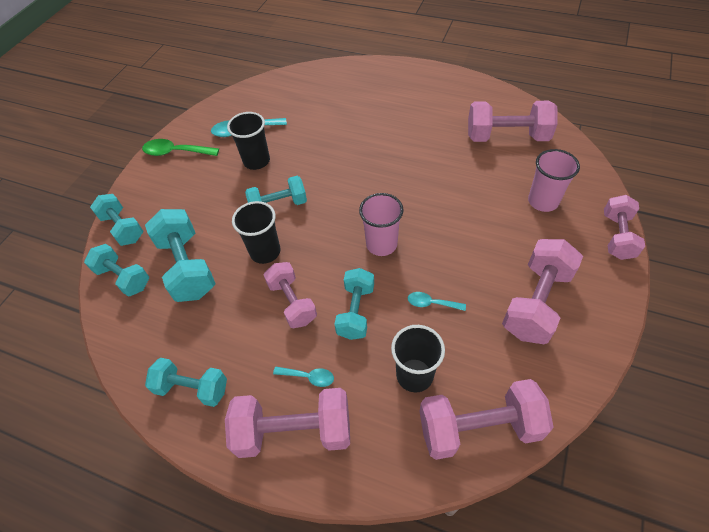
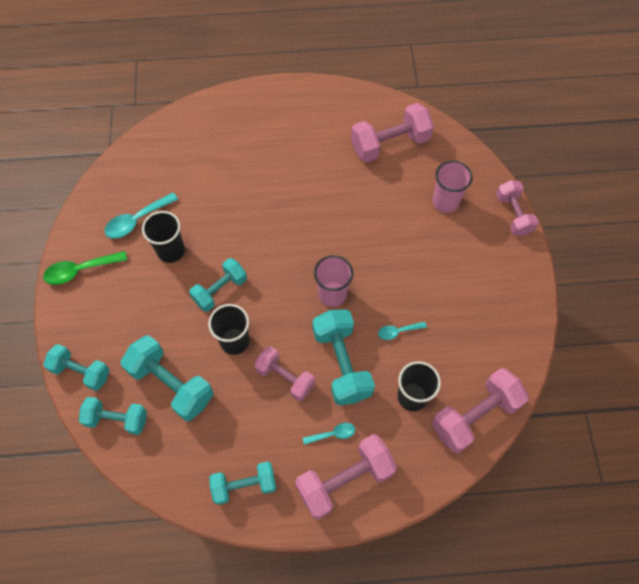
camera: 30 degrees left, 10 degrees up
(356, 311) = (342, 363): turquoise dumbbell -> turquoise dumbbell, size x1.51
(536, 302) = (475, 298): pink dumbbell -> none

